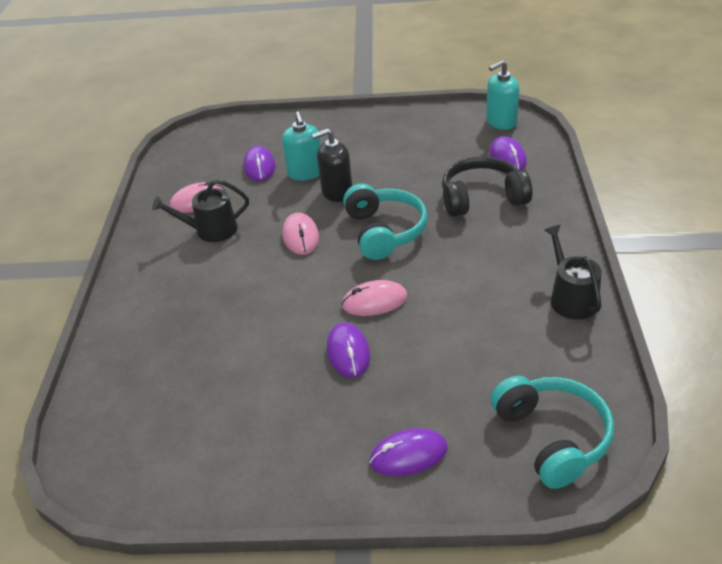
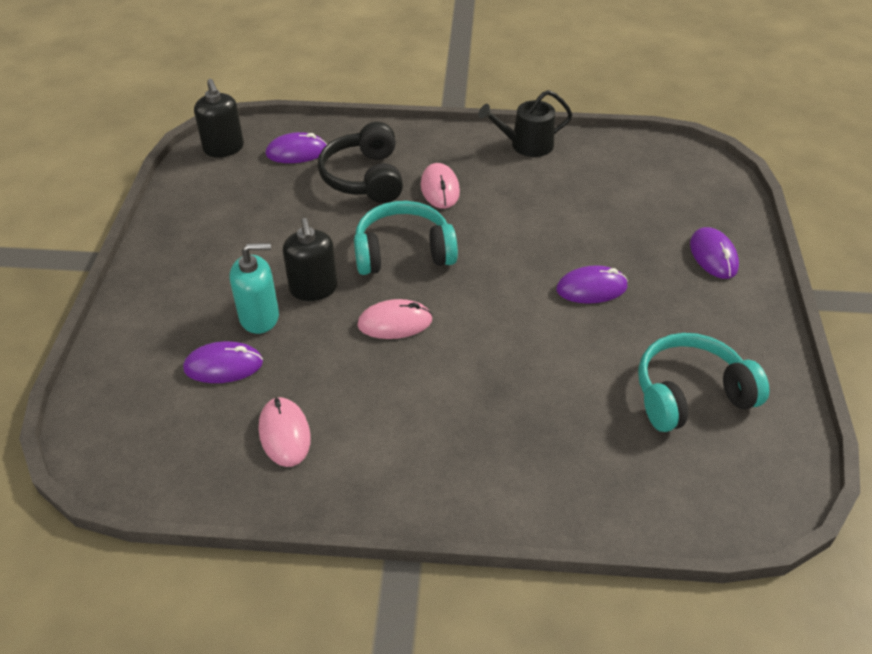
camera: 90 degrees left, 5 degrees up
(211, 230) = (359, 414): black watering can -> none
(374, 301) = (518, 266): pink mouse -> pink mouse (440, 189)
(501, 122) = (224, 148): turquoise soap dispenser -> black soap dispenser
(552, 437) = (685, 177): turquoise headphones -> turquoise headphones (690, 394)

